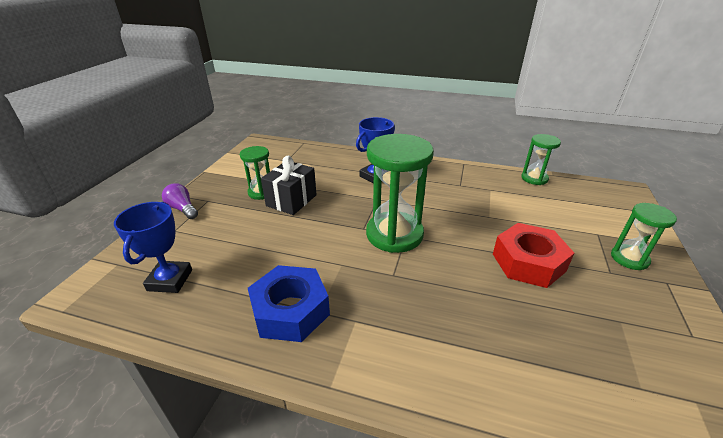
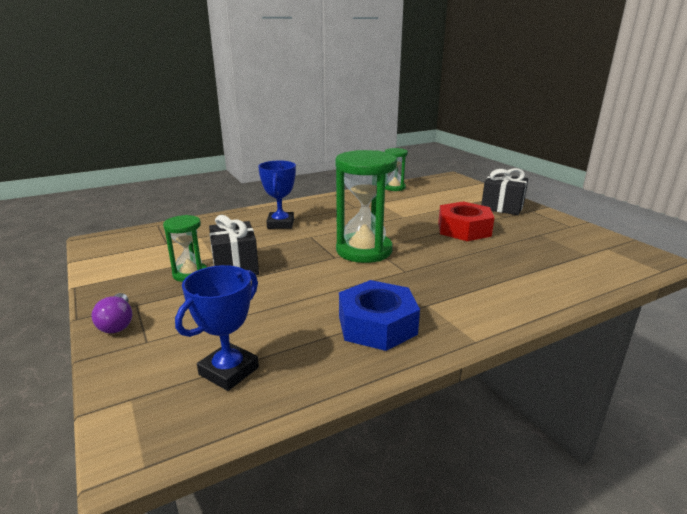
camera: 45 degrees left, 10 degrees down
(170, 280) = (229, 371): blue trophy -> blue trophy turned 75 degrees clockwise
(182, 209) = (117, 323): purple light bulb -> purple light bulb turned 105 degrees counterclockwise
(629, 258) = (502, 207): green hourglass -> black gift

